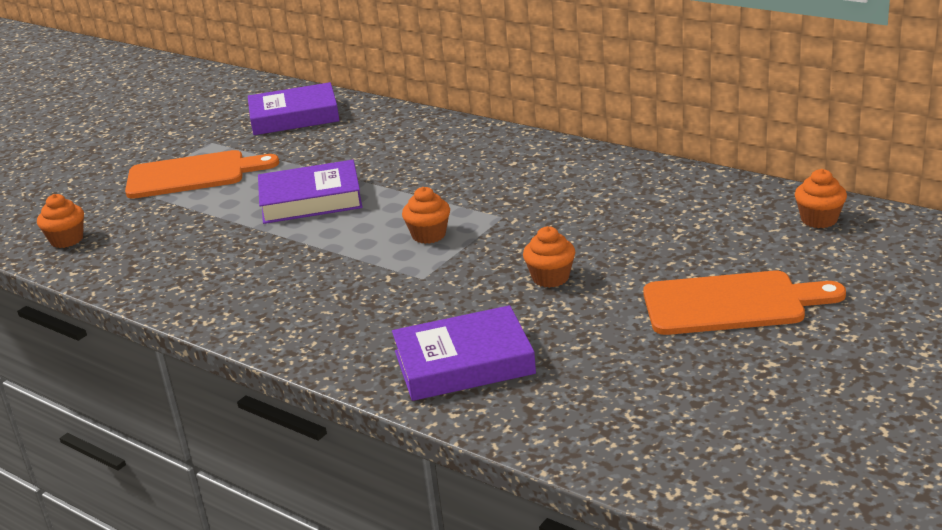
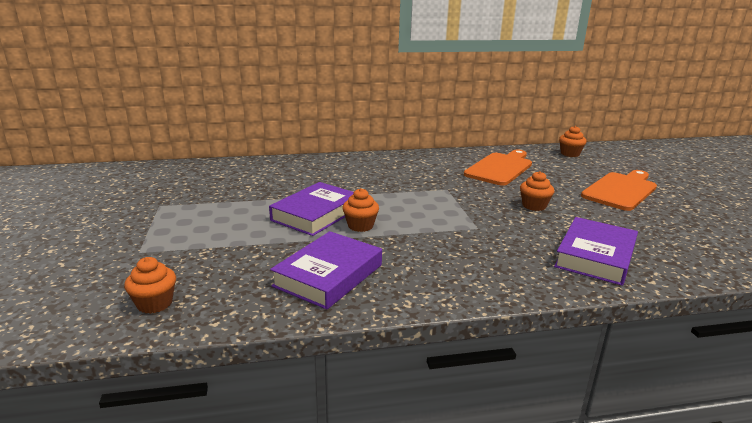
camera: 50 degrees left, 5 degrees down
(193, 175) = (187, 227): orange cutting board -> orange cutting board (500, 168)
(294, 116) = (199, 177): purple book -> purple book (328, 275)
(429, 235) = (430, 208): orange cupcake -> orange cupcake (360, 226)

